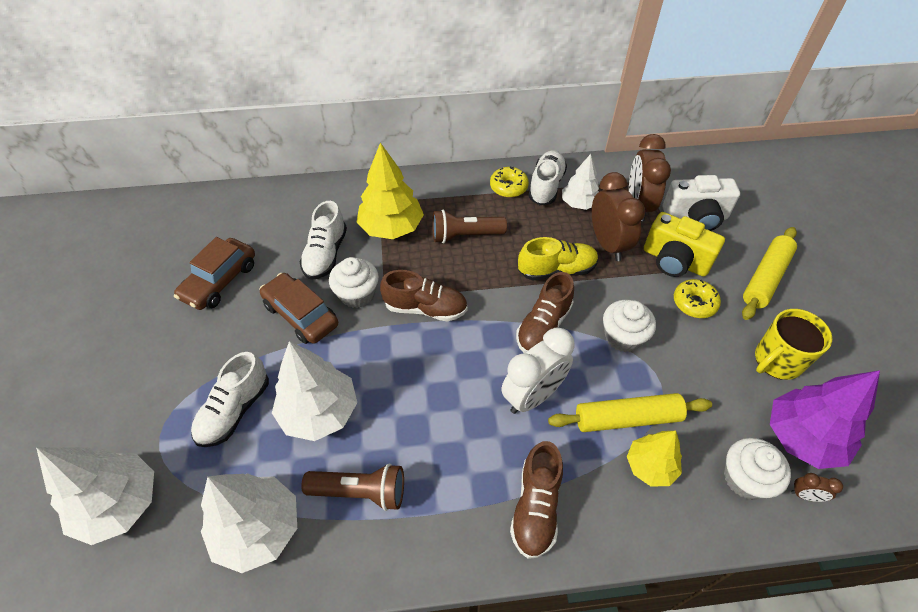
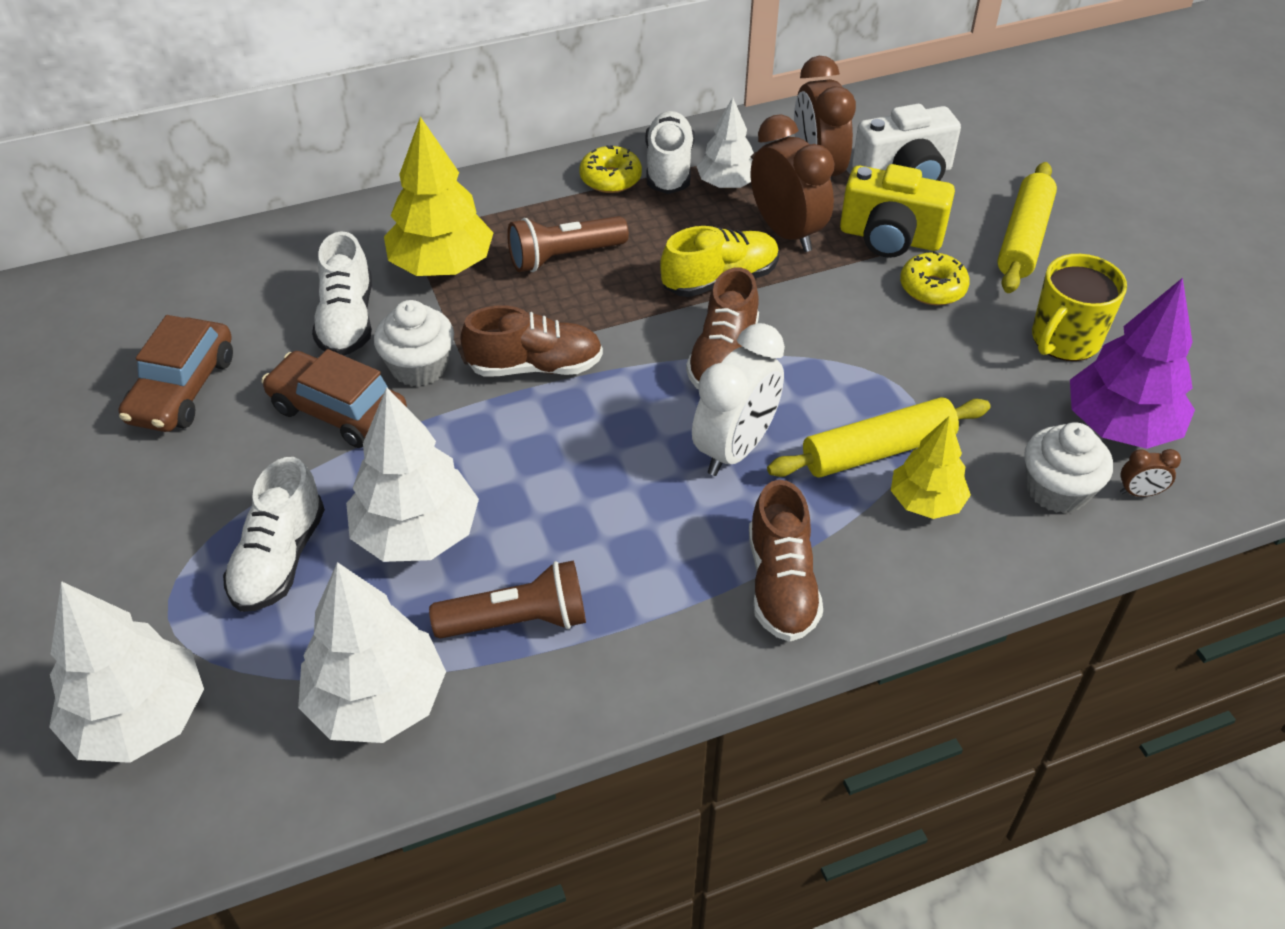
camera: 15 degrees left, 5 degrees down
(623, 337) = (843, 349): white cupcake -> none

